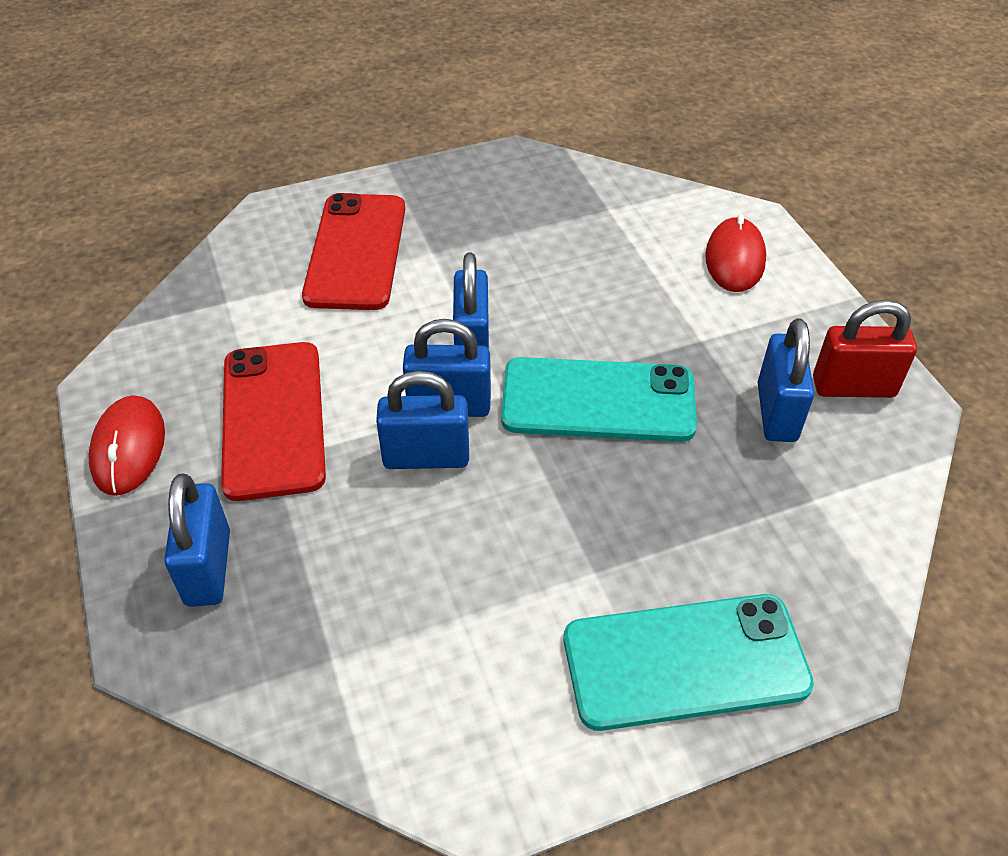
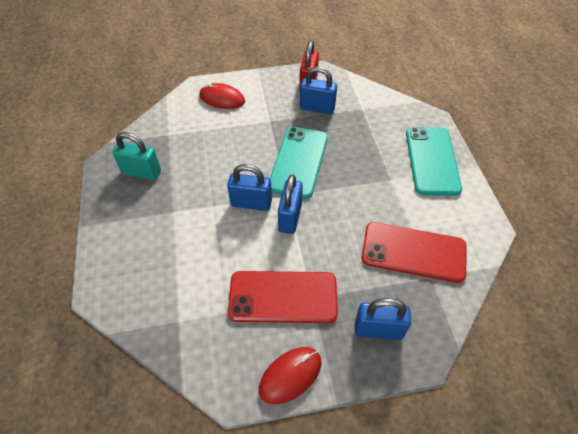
camera: 80 degrees left, 5 degrees up
(129, 448) = (290, 375): red mouse -> red mouse turned 45 degrees counterclockwise
(356, 251) = (158, 248): red phone -> red phone (413, 252)
(426, 457) = (321, 230): blue padlock -> none
(509, 199) = (141, 172): none -> turquoise padlock

